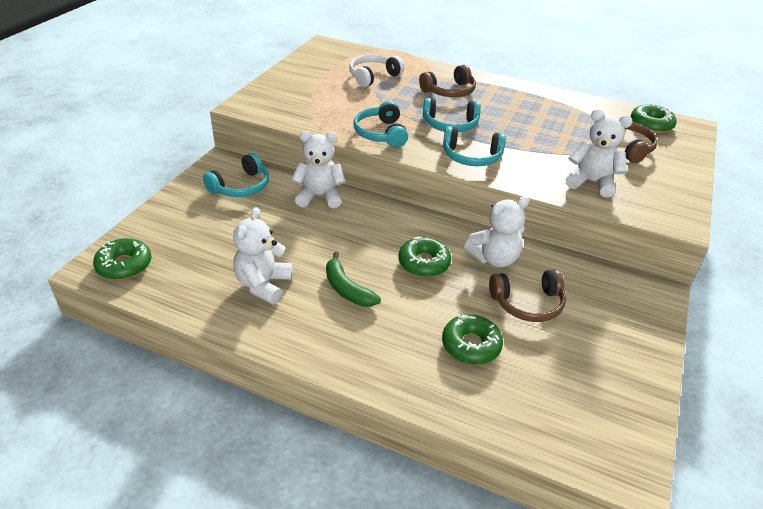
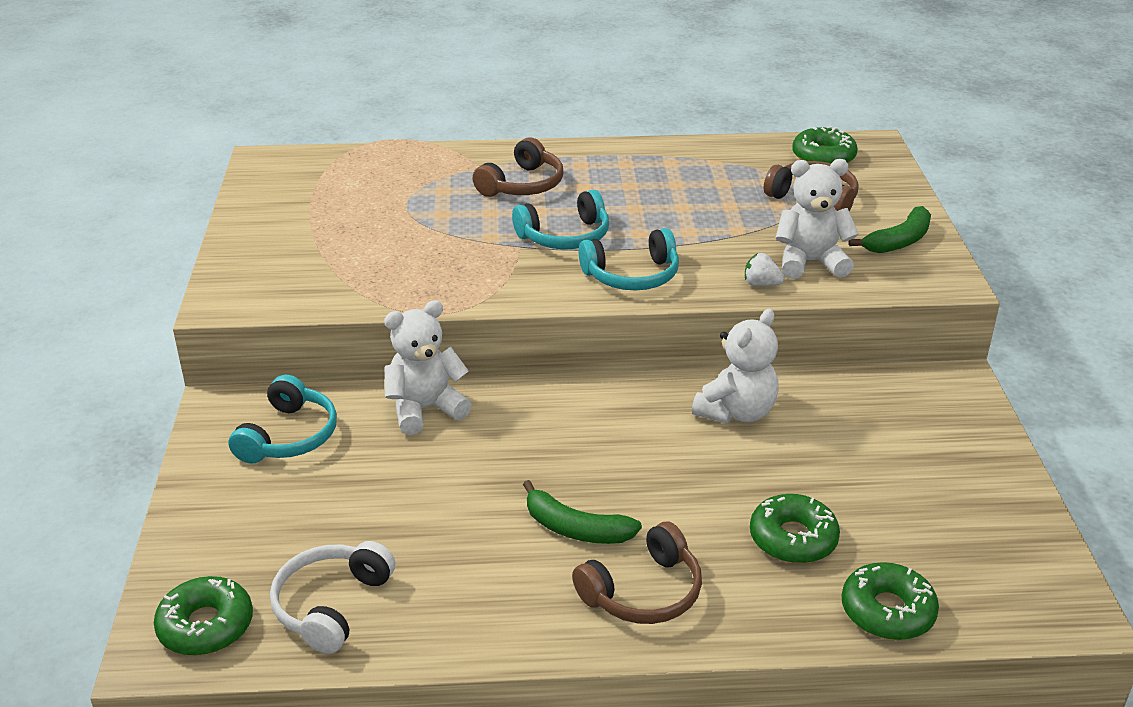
camera: 25 degrees left, 5 degrees down
(263, 284) = (451, 569): white teddy bear -> none
(373, 77) = (389, 193): white headphones -> white headphones (331, 605)
(381, 133) = (478, 281): turquoise headphones -> none
(424, 263) = (651, 453): green donut -> green donut (887, 611)
(528, 303) = (821, 456): brown headphones -> brown headphones (643, 592)
(548, 185) = (761, 284): none -> white strawberry
(664, 188) = (899, 241): none -> green banana

